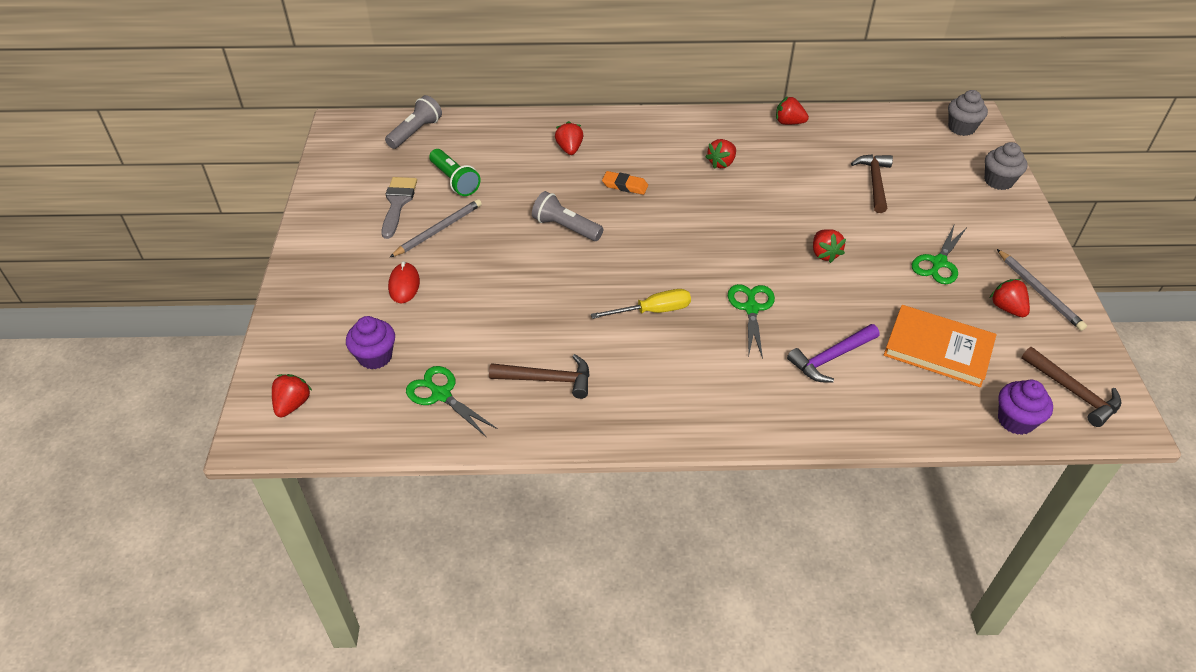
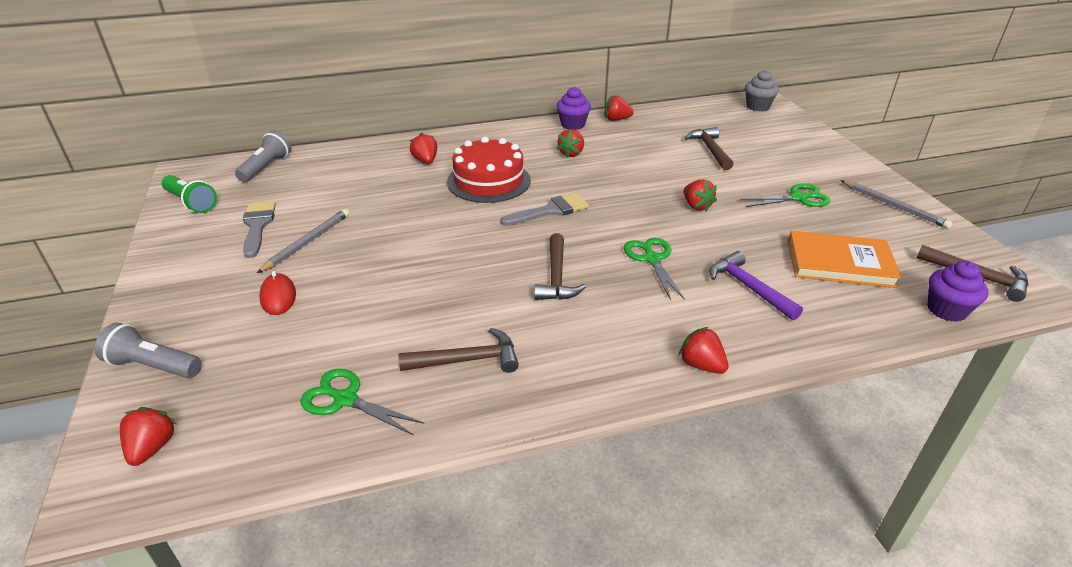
camera: 15 degrees left, 10 degrees down
(375, 357) = (255, 374): purple cupcake -> purple cupcake (573, 125)
(455, 181) = (316, 199): green flashlight -> green flashlight (191, 203)
(565, 227) = (442, 221): grey flashlight -> grey flashlight (153, 366)
(625, 186) = (489, 181): orange eraser -> red cake
(653, 311) = (556, 277): yellow screwdriver -> brown hammer
(673, 234) = (550, 211): none -> grey brush
(831, 358) = (748, 287): purple hammer -> purple hammer turned 105 degrees clockwise
(938, 263) = (798, 198): green scissors -> green scissors turned 120 degrees counterclockwise
(998, 181) = (809, 136): grey cupcake -> none
(1007, 308) = (876, 222): red strawberry -> red strawberry (701, 365)

